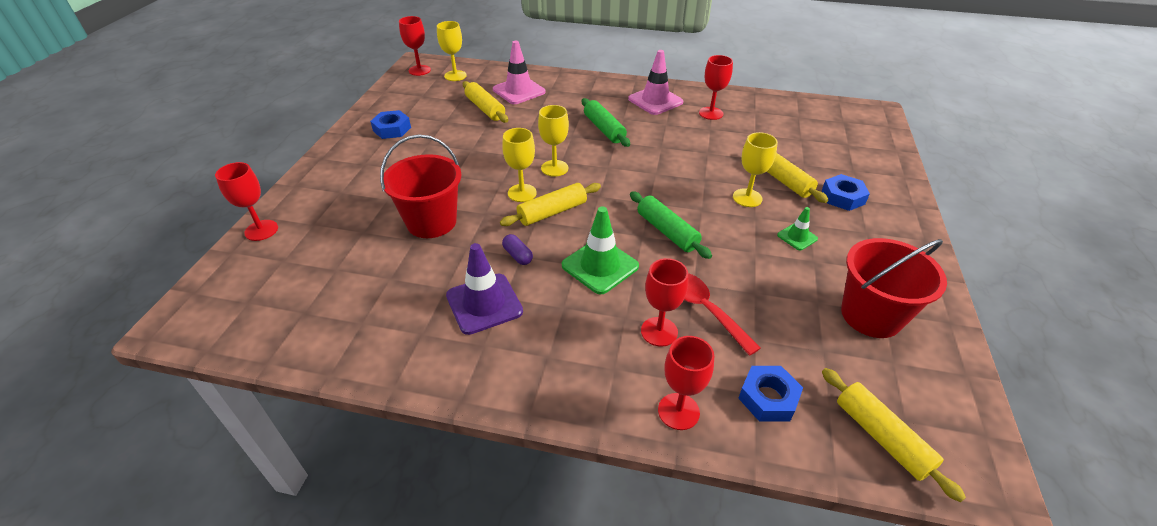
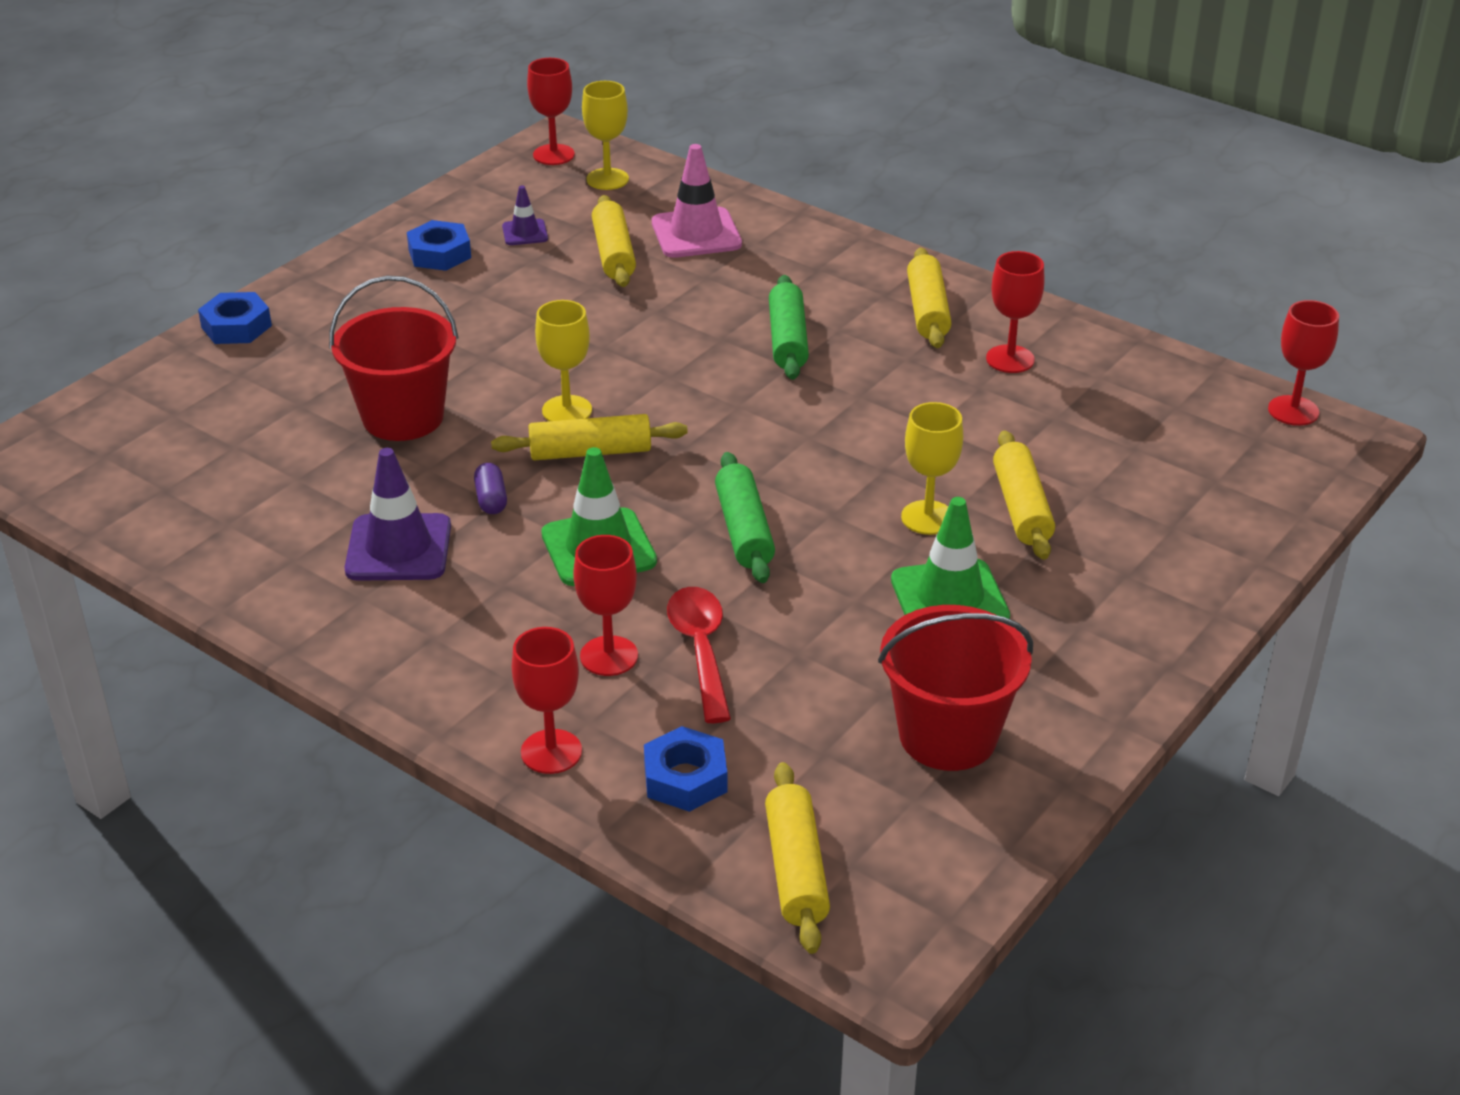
camera: 25 degrees right, 5 degrees down
(261, 230) = (168, 365): red goblet -> red goblet (1293, 411)
(431, 109) = (525, 233): none -> purple traffic cone
(554, 168) = (649, 385): yellow goblet -> none
(655, 101) = (928, 310): pink traffic cone -> yellow rolling pin
(797, 237) = (949, 599): green traffic cone -> green traffic cone, size x1.87
(843, 197) = (1100, 563): blue nut -> blue nut (236, 326)

